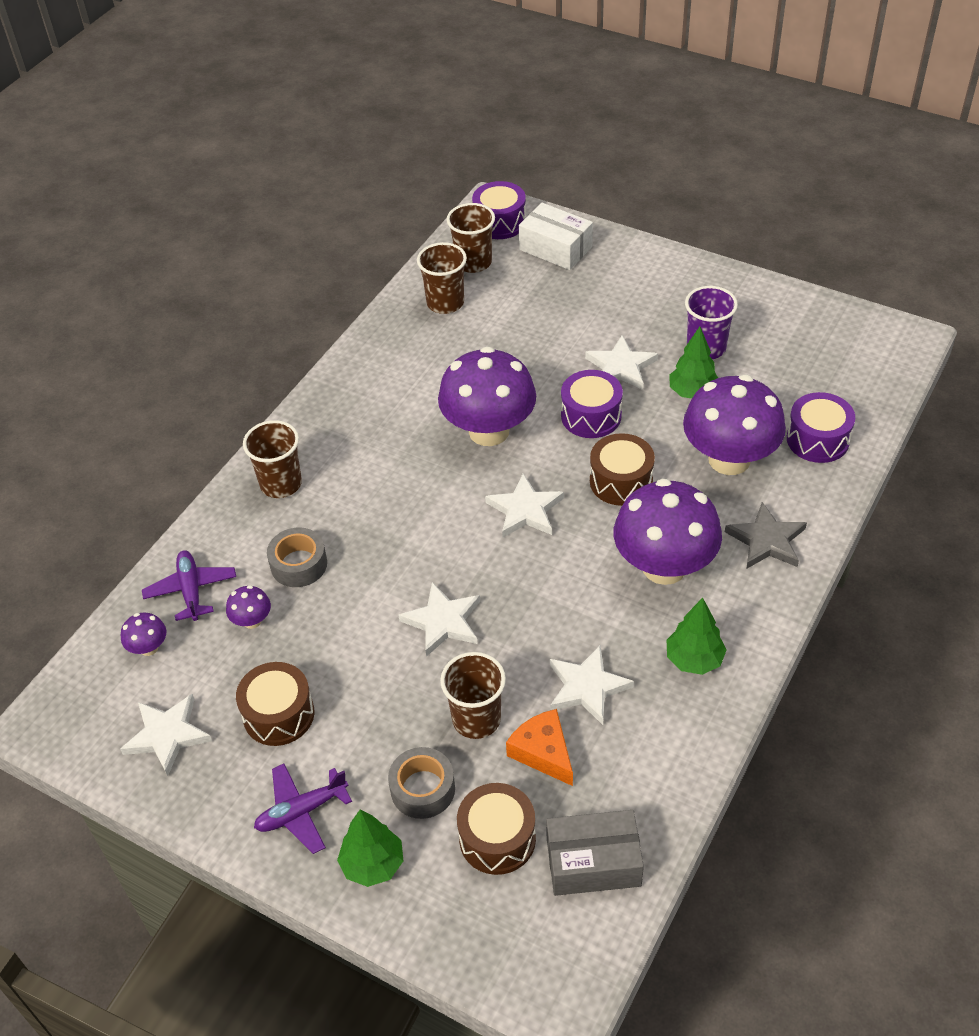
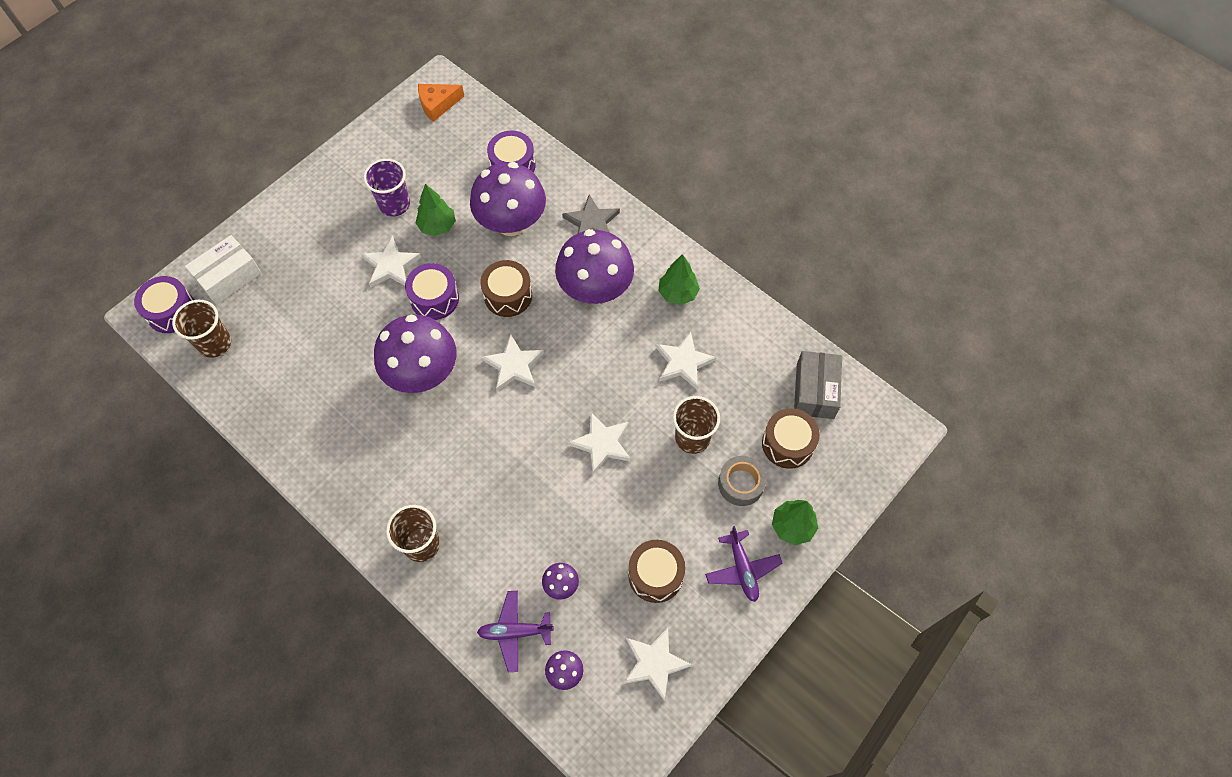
camera: 80 degrees left, 15 degrees up
(299, 564) = (514, 541): grey tape -> none
(445, 303) = (257, 376): brown cup -> none
(543, 752) = (728, 401): orange cheese -> orange cheese (437, 104)

